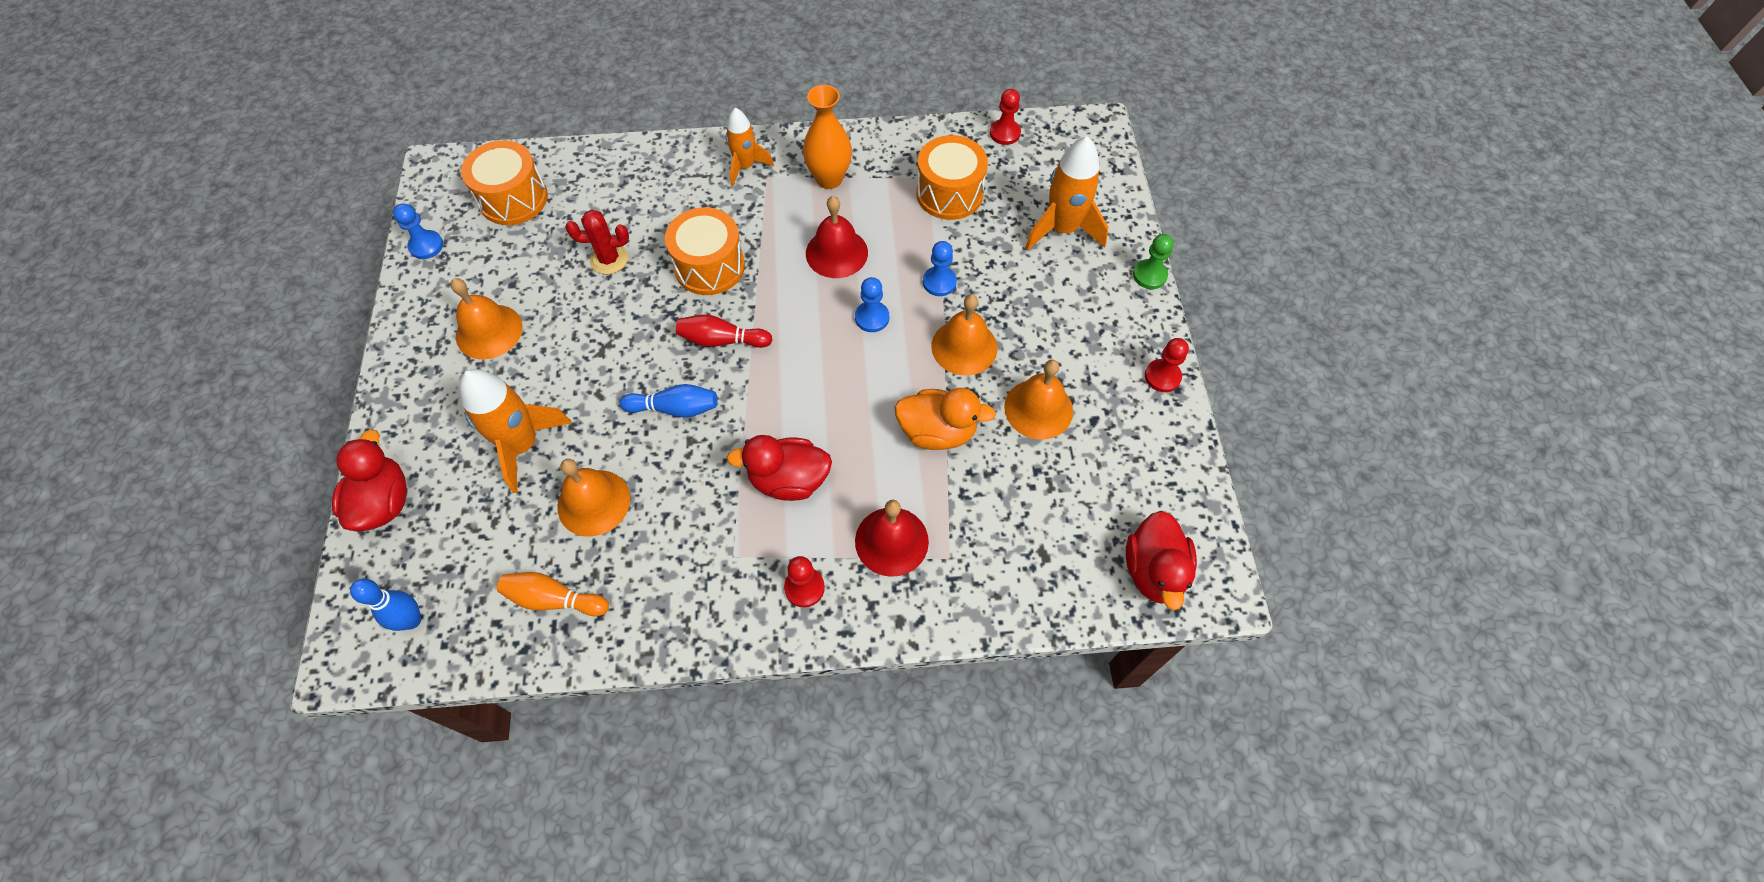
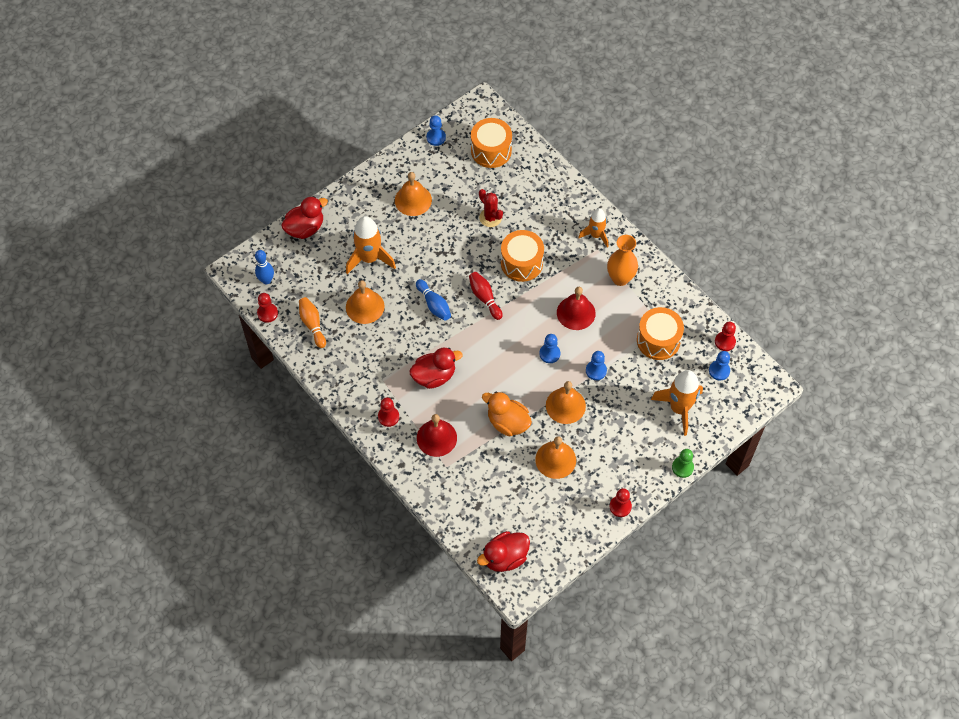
camera: 55 degrees right, 0 degrees up
(470, 657) = (267, 313): none -> red pawn
(788, 480) = (434, 376): red duck -> red duck turned 105 degrees clockwise
(937, 432) = (507, 422): orange duck -> orange duck turned 150 degrees clockwise
(1040, 161) = (719, 371): none -> blue pawn

